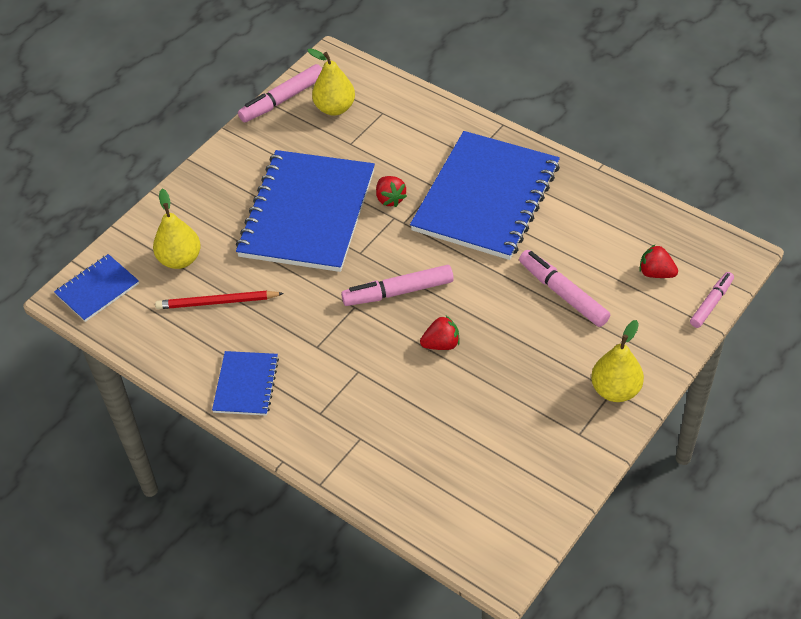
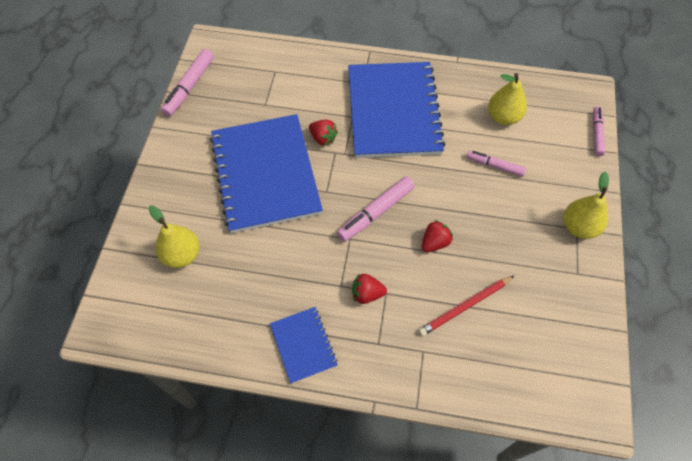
camera: 30 degrees left, 10 degrees up
(97, 289) = (122, 312): blue notebook -> none
(217, 302) = (236, 281): red pencil -> red pencil (465, 307)
(335, 108) = (236, 80): yellow pear -> yellow pear (503, 117)
(563, 294) = (495, 166): pink marker -> pink marker, size x0.65
(656, 273) = (546, 125): red strawberry -> red strawberry (367, 294)

